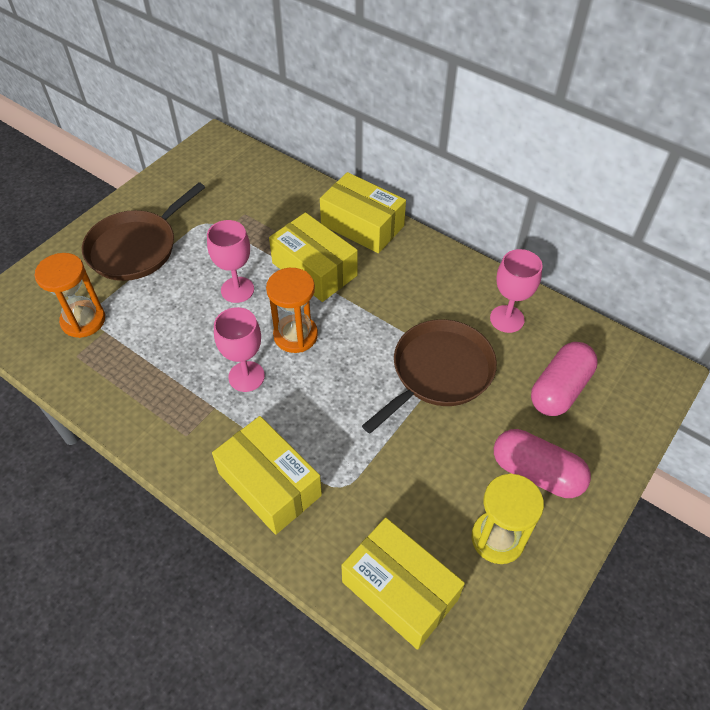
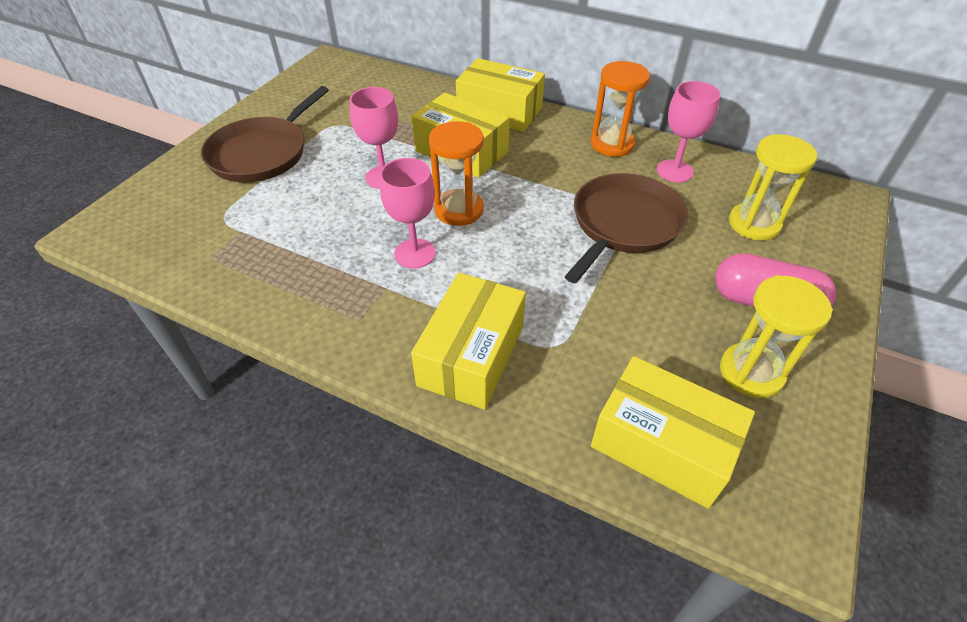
camera: 10 degrees left, 5 degrees down
(83, 320) = (213, 224): orange hourglass -> orange hourglass (612, 144)
(269, 484) = (471, 355): yellow box -> yellow box turned 75 degrees clockwise
(559, 389) = (754, 224): pink capsule -> yellow hourglass

